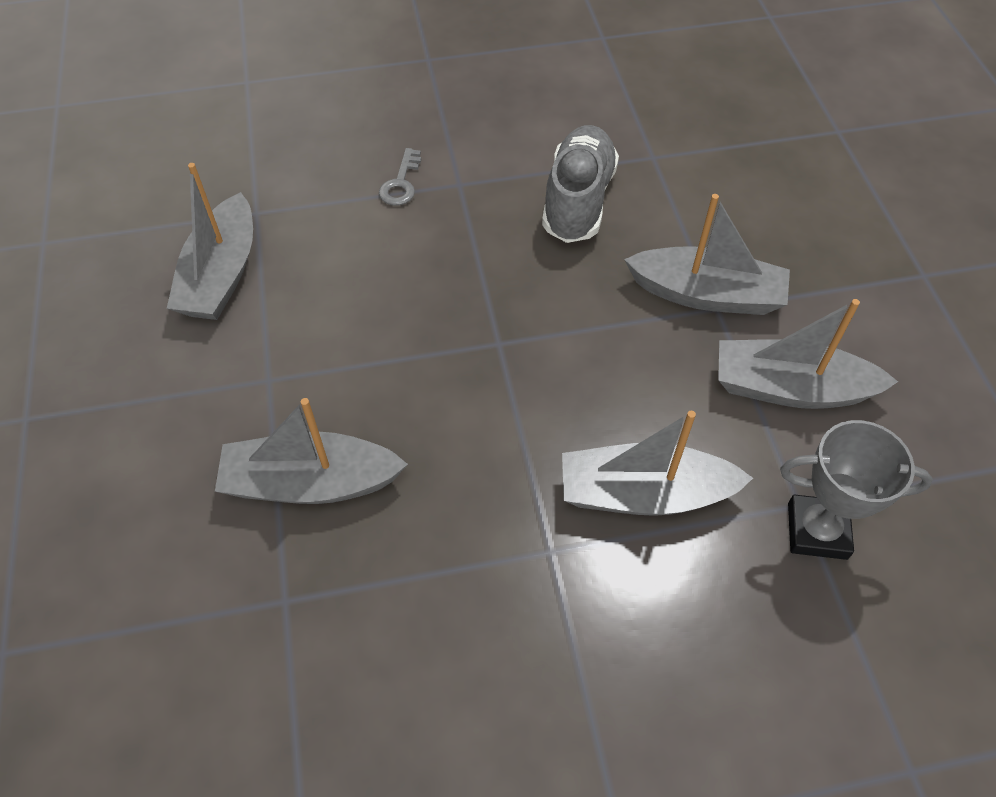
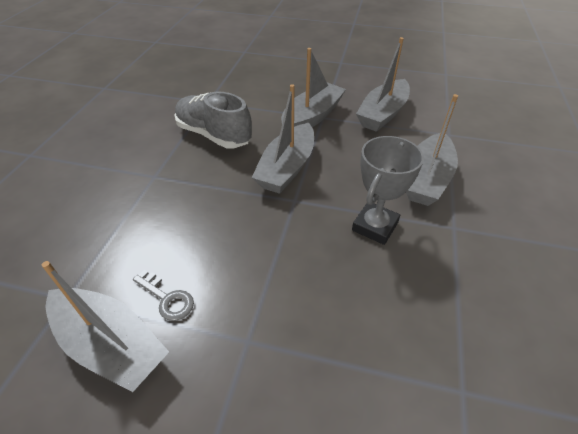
camera: 65 degrees left, 10 degrees down
(311, 483) = (361, 340): grey boat -> grey boat (287, 168)
(401, 183) = (125, 202): grey key -> grey key (167, 298)
(817, 531) = (464, 134): grey trophy -> grey trophy (375, 226)

